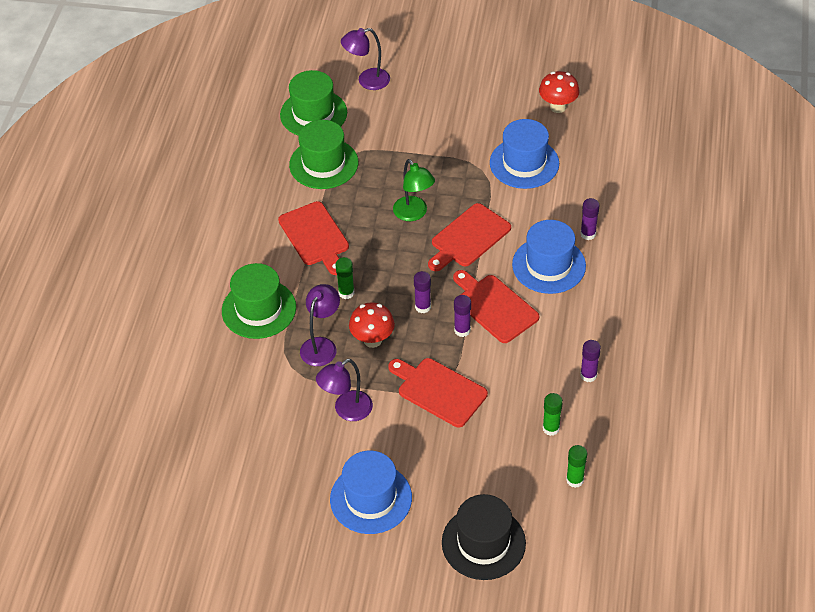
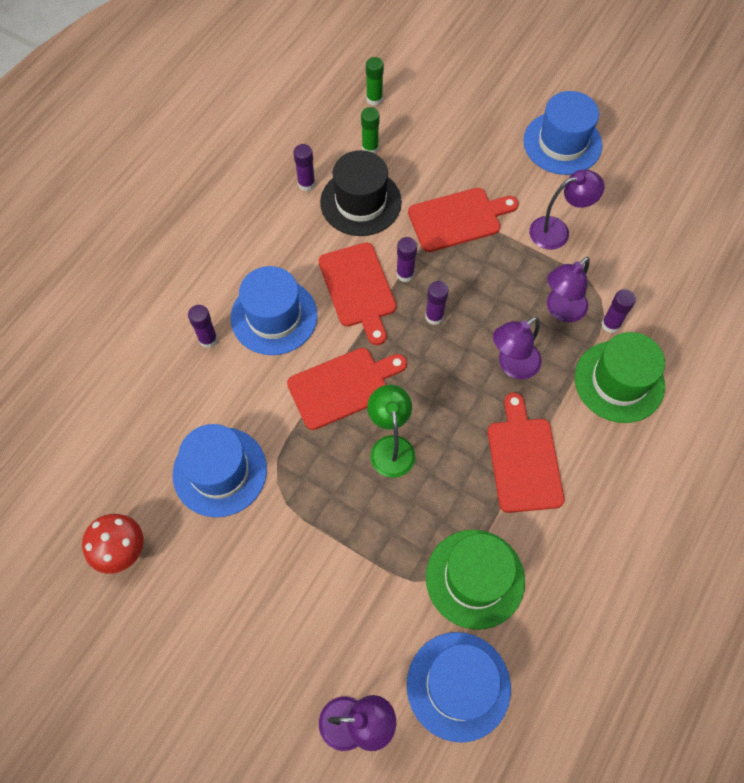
camera: 160 degrees left, 15 degrees up
(277, 348) = (610, 324): none -> purple glue stick
(313, 114) = (458, 686): green hat -> blue hat
(346, 293) = (512, 365): green glue stick -> purple lamp
(372, 340) = (504, 297): red mushroom -> none
(439, 391) = (458, 219): red cutting board -> red cutting board turned 75 degrees counterclockwise
(483, 543) = (478, 77): black hat -> black hat (360, 202)

